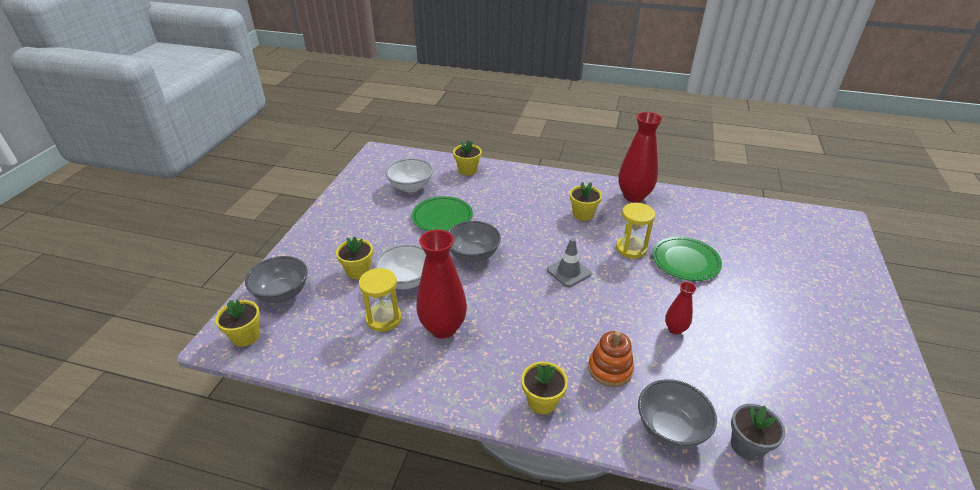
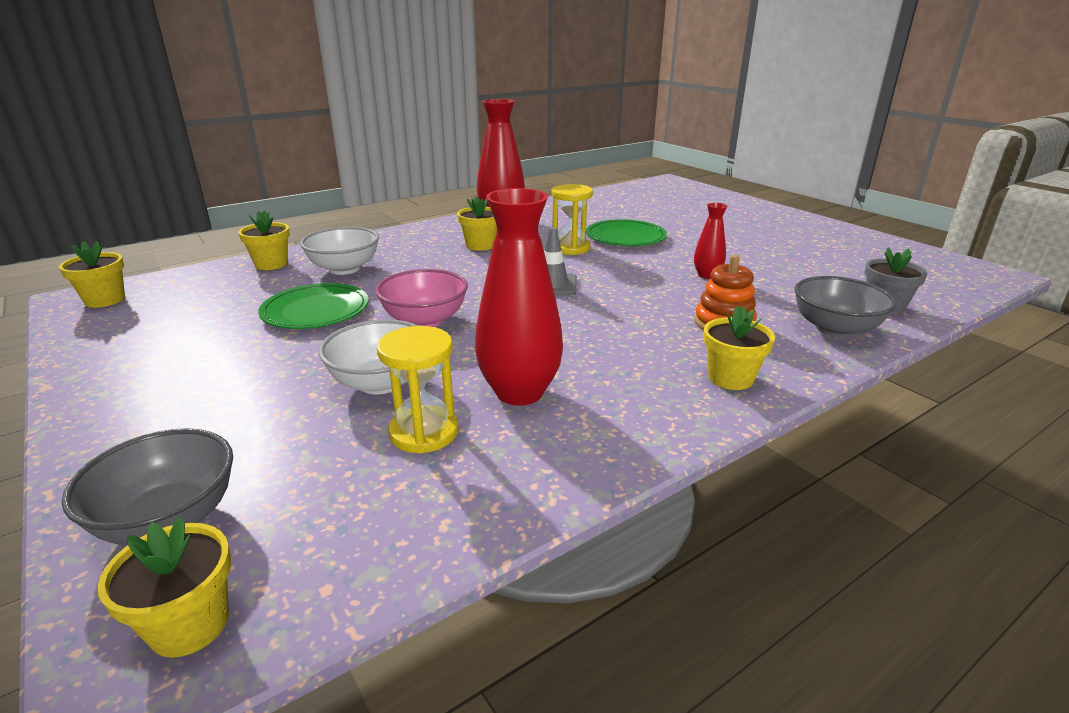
camera: 50 degrees left, 10 degrees down
(358, 271) = (282, 414): yellow flower pot -> yellow flower pot (105, 300)
(411, 187) = (208, 306): white bowl -> white bowl (344, 269)
(473, 255) = (425, 320): grey bowl -> pink bowl

